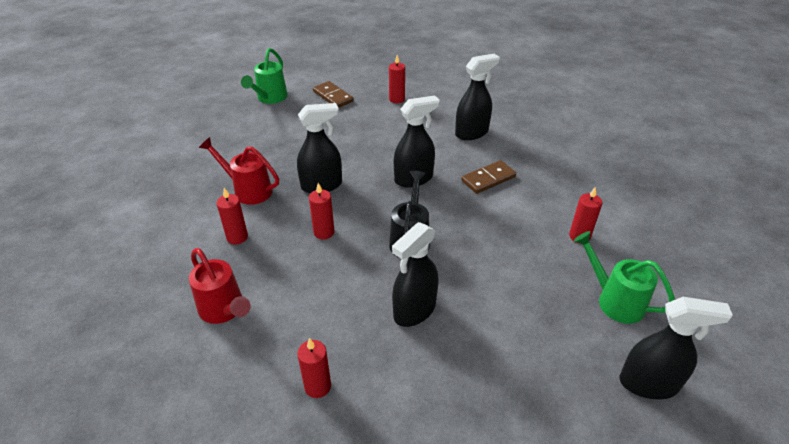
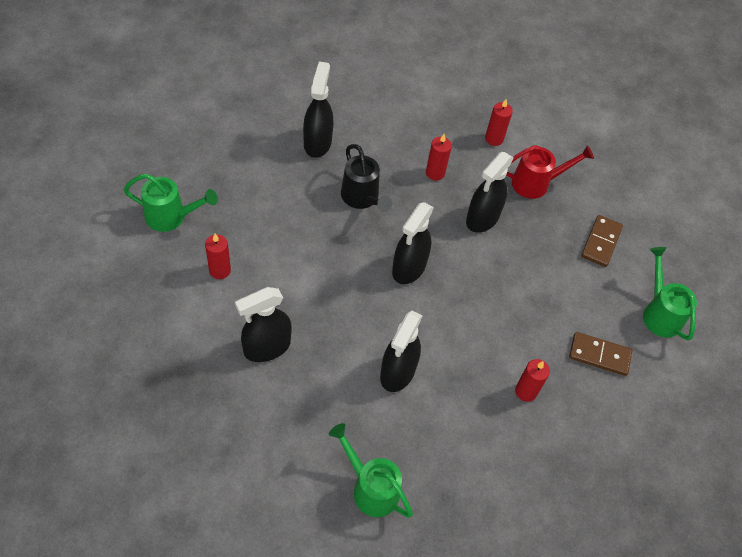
camera: 140 degrees right, 15 degrees up
(224, 310) = (442, 88): red watering can -> none
(317, 386) = (342, 73): red candle -> none
(488, 179) = (338, 304): brown domino -> brown domino (601, 242)
(527, 99) = (370, 487): none -> green watering can
(648, 383) = (133, 162): black spray bottle -> black spray bottle (266, 347)

